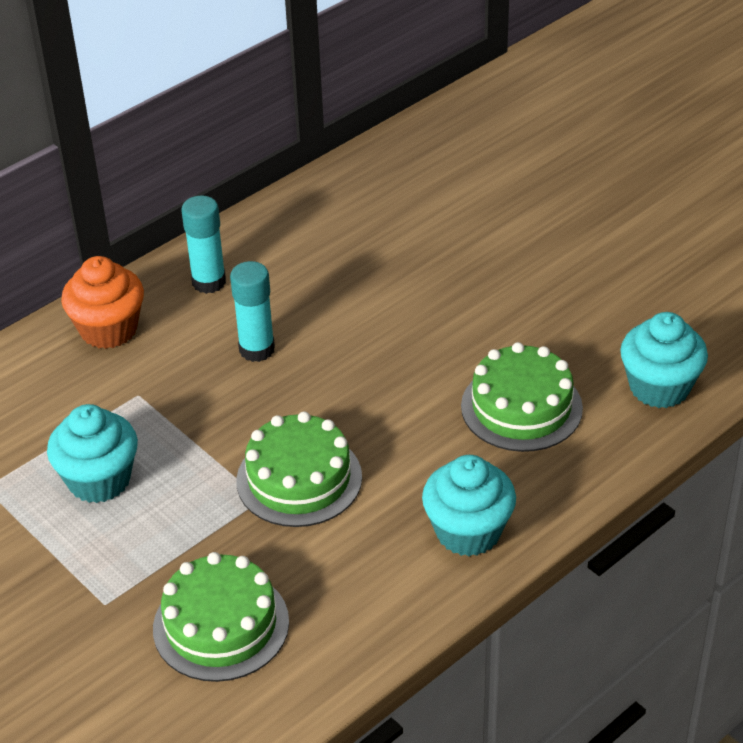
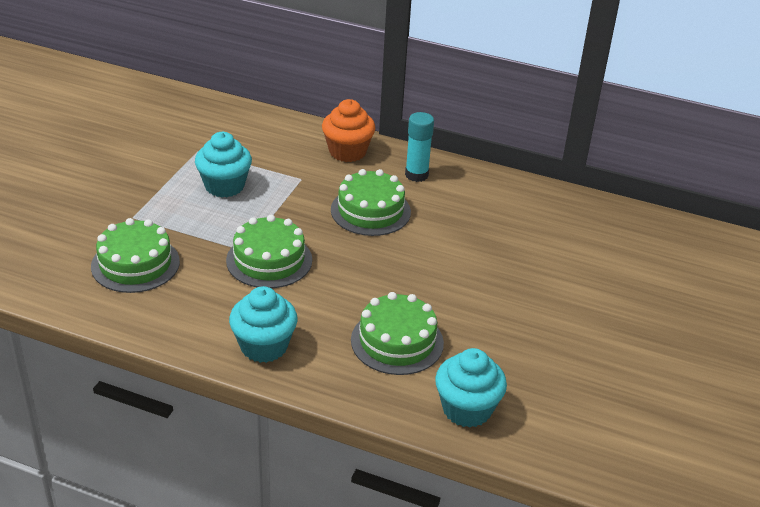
camera: 60 degrees right, 5 degrees down
(257, 349) = (370, 211): turquoise glue stick -> green cake

